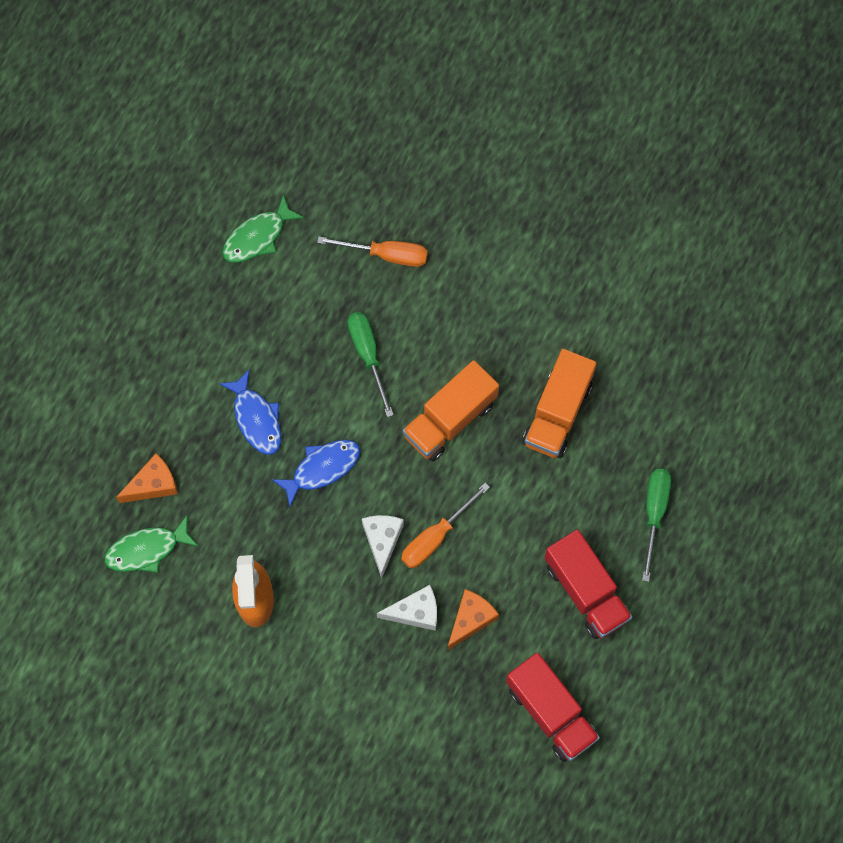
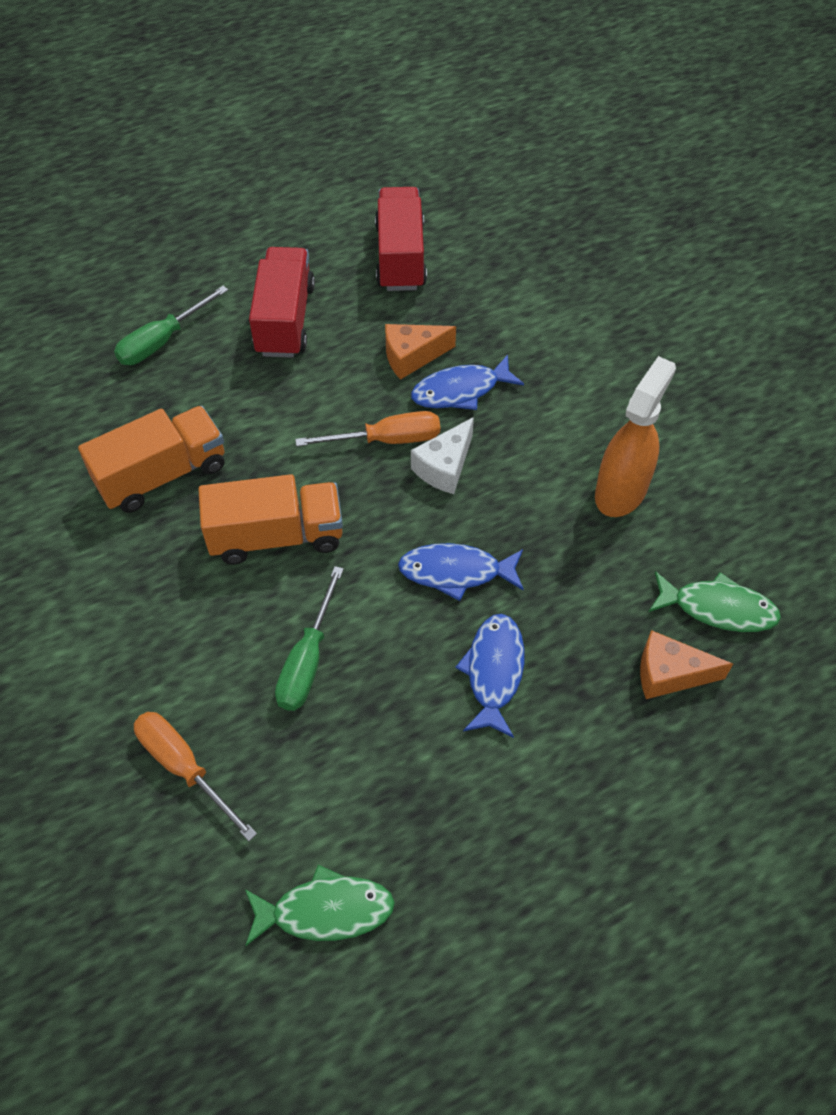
camera: 145 degrees left, 15 degrees down
(415, 612) = (460, 391): white cheese -> blue fish

